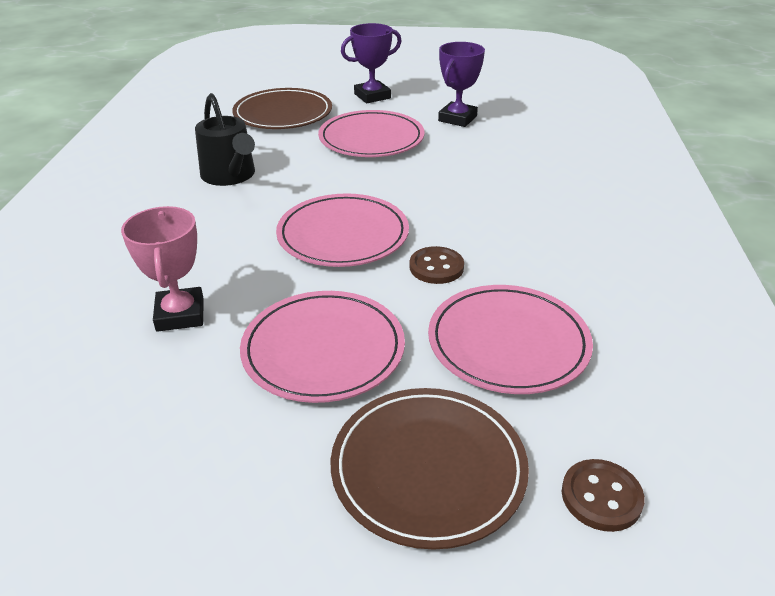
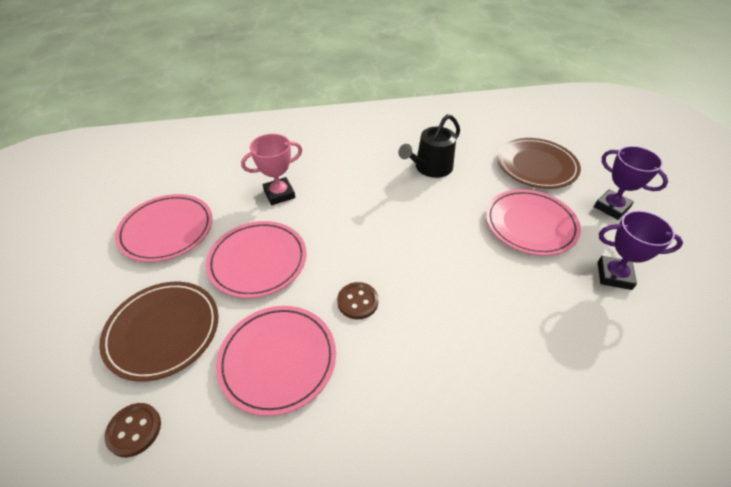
camera: 75 degrees right, 10 degrees up
(343, 235) = (380, 241): pink plate -> pink plate (167, 230)

